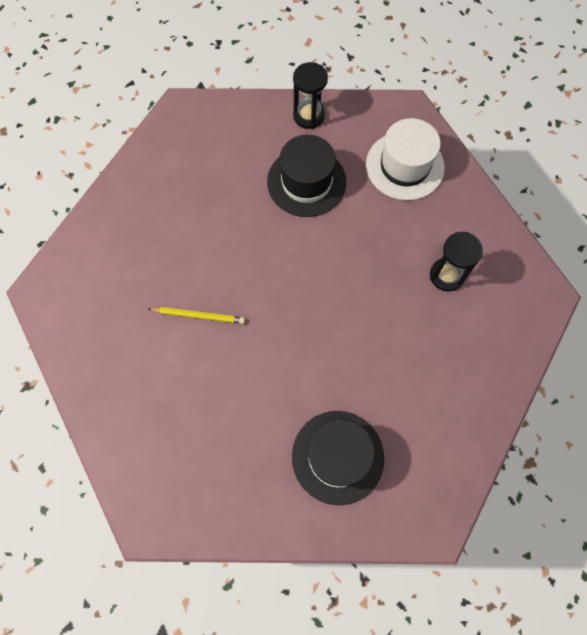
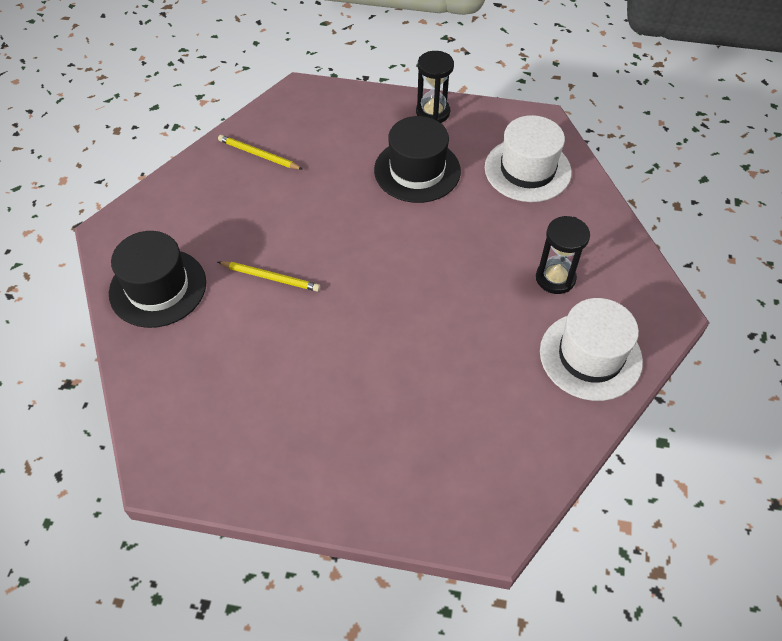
camera: 10 degrees right, 15 degrees down
(158, 187) = (258, 155): none -> yellow pencil
(337, 457) = (393, 440): black hat -> black hat (158, 288)
(488, 347) = (590, 356): none -> white hat

